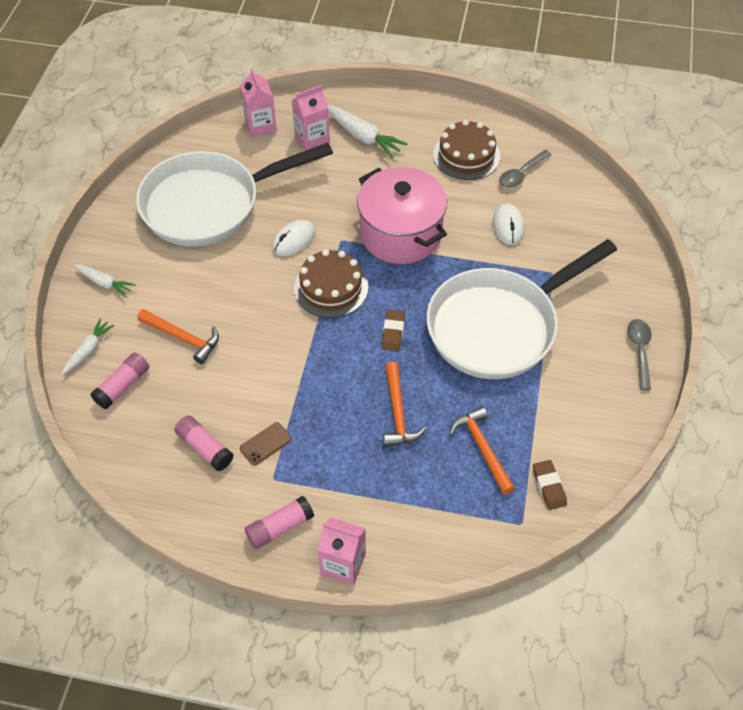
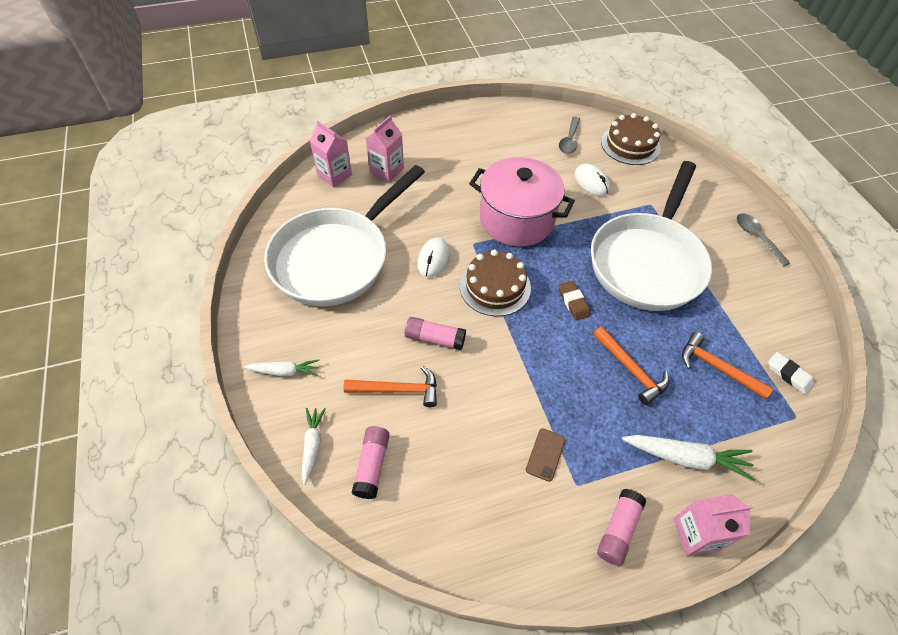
camera: 30 degrees left, 0 degrees up
(205, 448) = (494, 488): pink glue stick -> pink glue stick (434, 338)
(363, 137) = (428, 154): white carrot -> white carrot (686, 458)
(466, 155) = (518, 141): brown cake -> brown cake (630, 145)
(549, 486) = (788, 374): brown eraser -> white eraser

